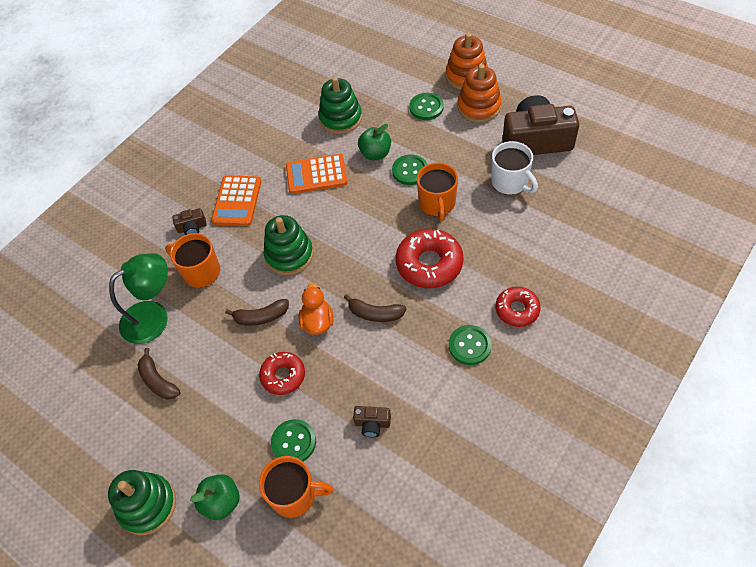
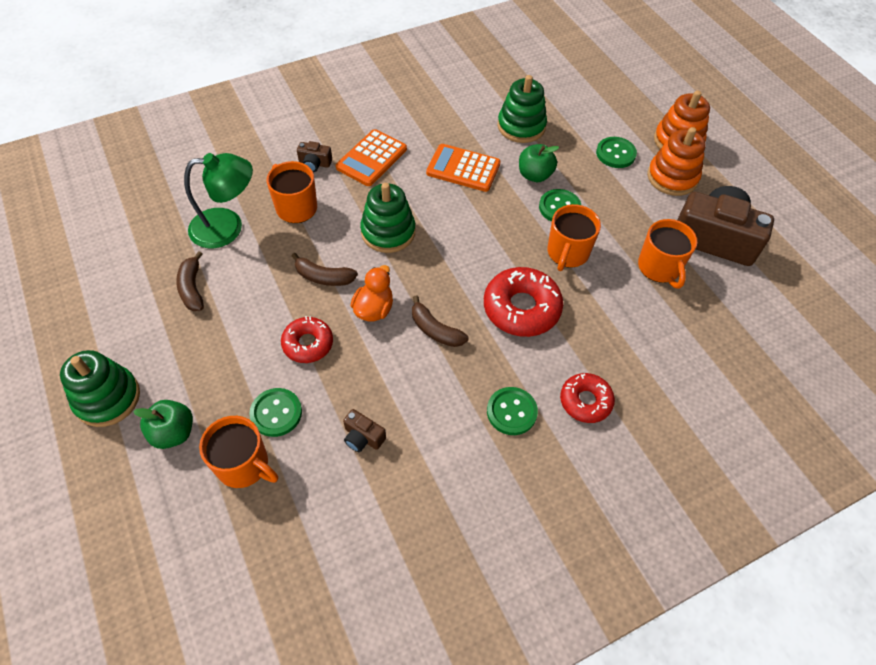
camera: 20 degrees right, 0 degrees up
(510, 182) = (659, 268): white mug -> orange mug

